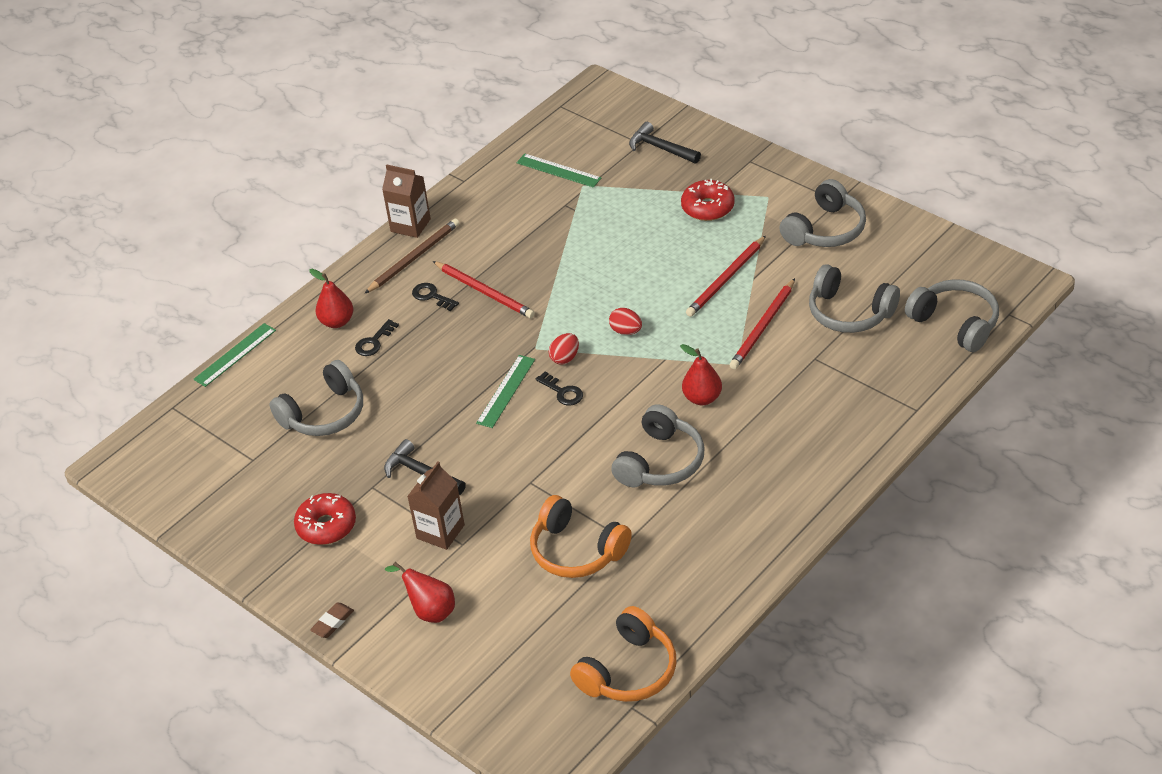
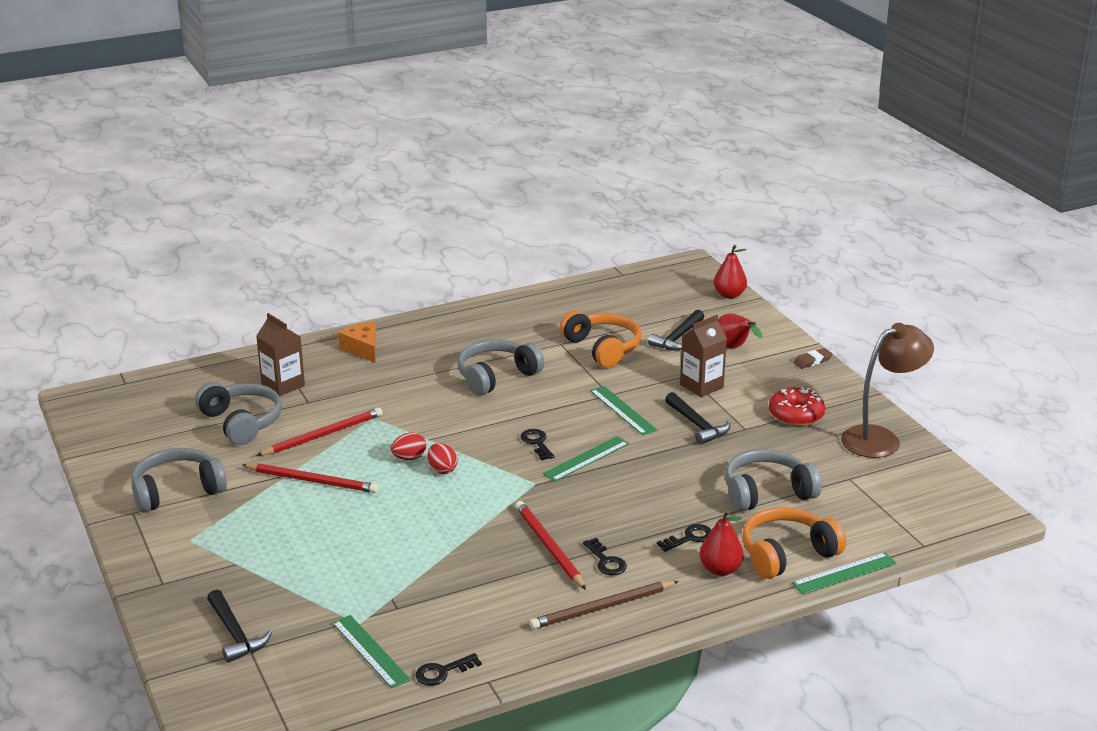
camera: 160 degrees left, 15 degrees down
(232, 524) = (880, 439): none -> brown lamp
(410, 225) = (585, 647): brown carton -> brown carton (283, 385)
(498, 175) = (443, 672): none -> black key
(501, 603) = (678, 338): none -> black hammer
(504, 464) = (623, 410): none -> green ruler
(565, 358) = (514, 466): red egg -> red egg (409, 458)
(629, 671) = (612, 288): orange headphones -> orange headphones (787, 554)
(702, 398) = (425, 404): red pear -> red pear (729, 295)
(708, 207) = (257, 550): red donut -> none
(726, 279) = (312, 481): red pencil -> red pencil turned 45 degrees clockwise
(830, 447) = (362, 349): none -> orange cheese
(955, 323) = (172, 389): grey headphones -> none

